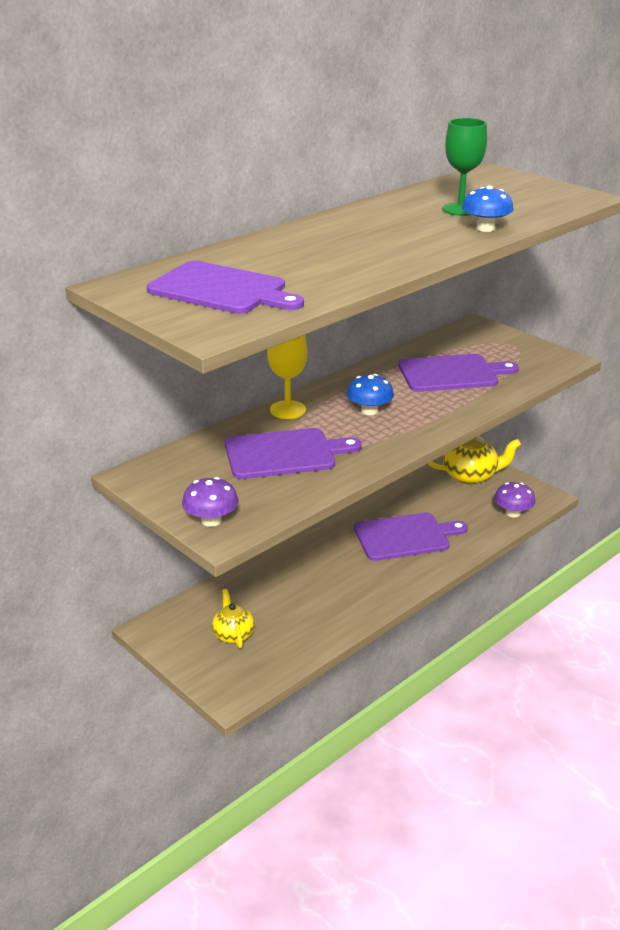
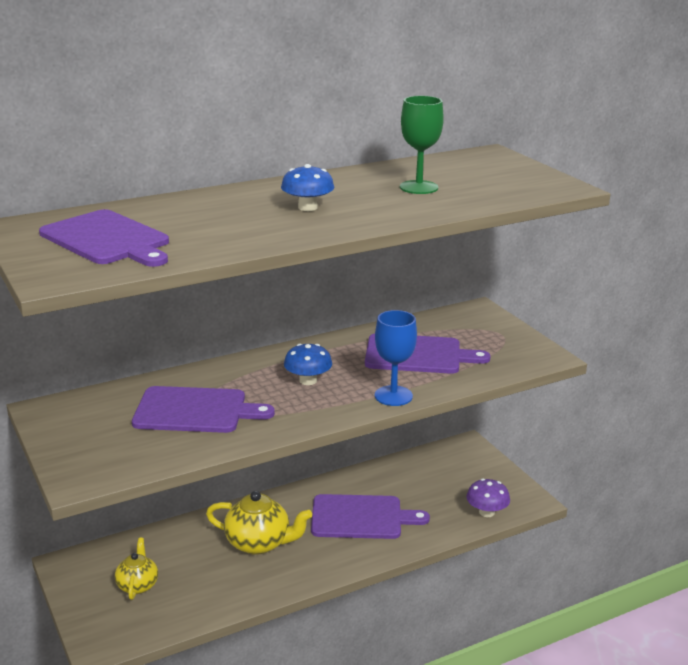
camera: 15 degrees right, 5 degrees down
(211, 520) = (80, 464): purple mushroom -> none
(287, 410) = (230, 368): yellow goblet -> none
(456, 413) = (393, 396): none -> blue goblet
(470, 476) = (463, 466): yellow teapot -> yellow teapot (259, 543)
(485, 228) = (424, 208): blue mushroom -> blue mushroom (307, 207)

